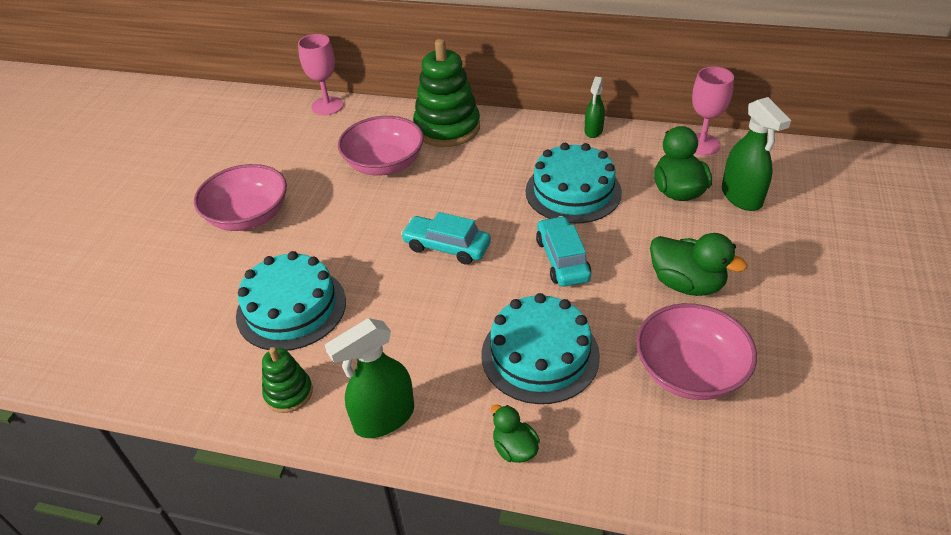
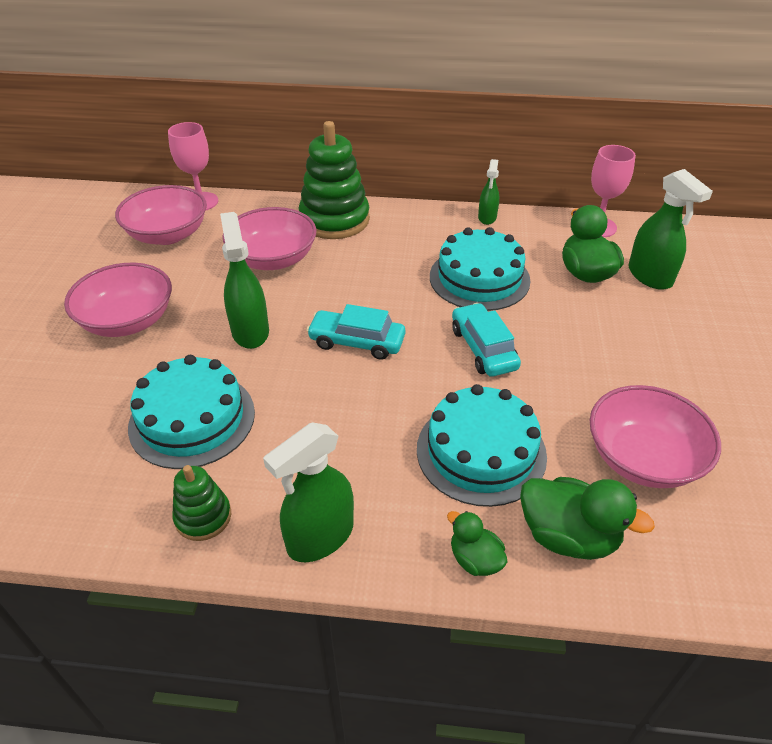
camera: 10 degrees left, 0 degrees up
(293, 137) = (168, 235): none -> pink bowl
(353, 231) = (250, 331): none -> green spray bottle
(686, 284) = (617, 366): green duck -> green duck (568, 536)

